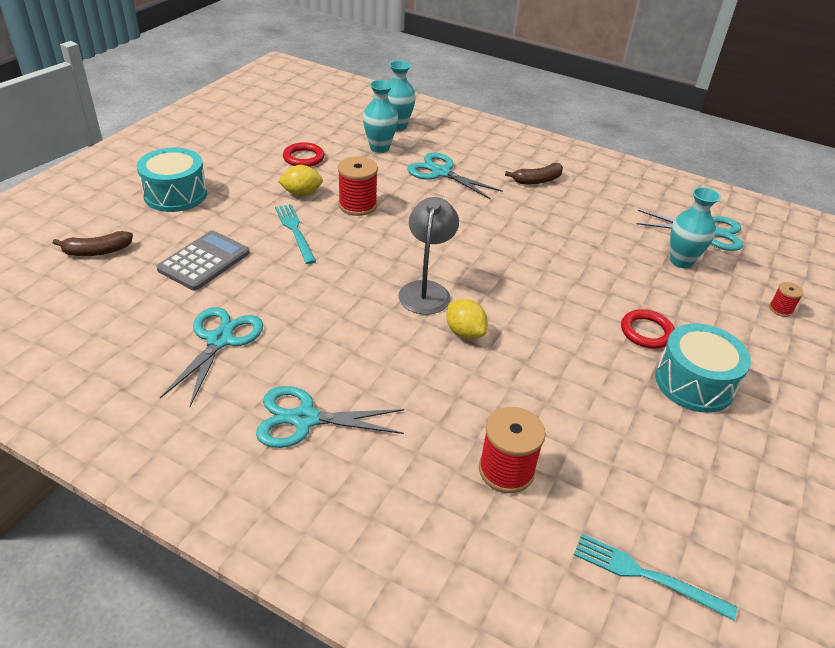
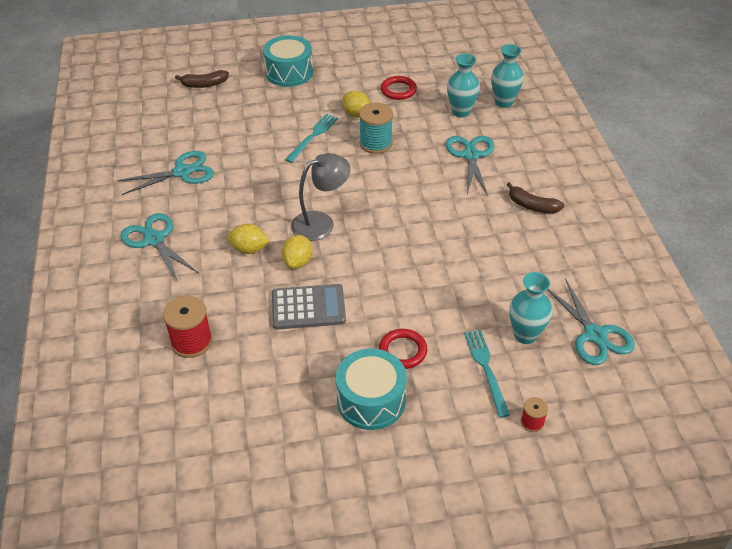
camera: 55 degrees right, 5 degrees up
(97, 251) = (204, 84): brown banana -> brown banana turned 45 degrees counterclockwise
(204, 261) = (241, 123): grey calculator -> grey calculator (308, 307)
(357, 205) = (376, 143): red spool -> turquoise spool
(408, 355) = (249, 249): none -> yellow lemon
(646, 575) = (163, 442): turquoise fork -> turquoise fork (486, 369)

